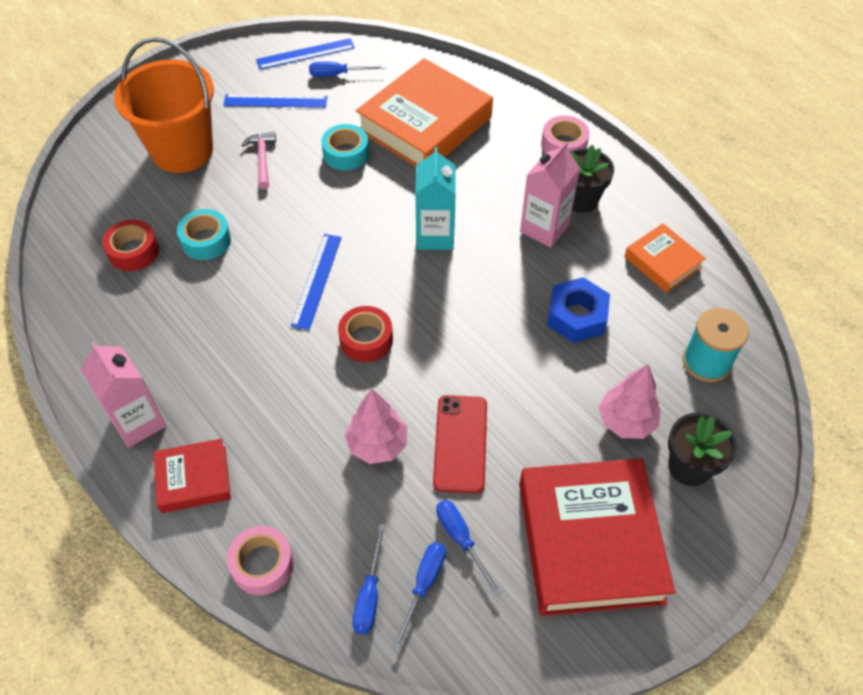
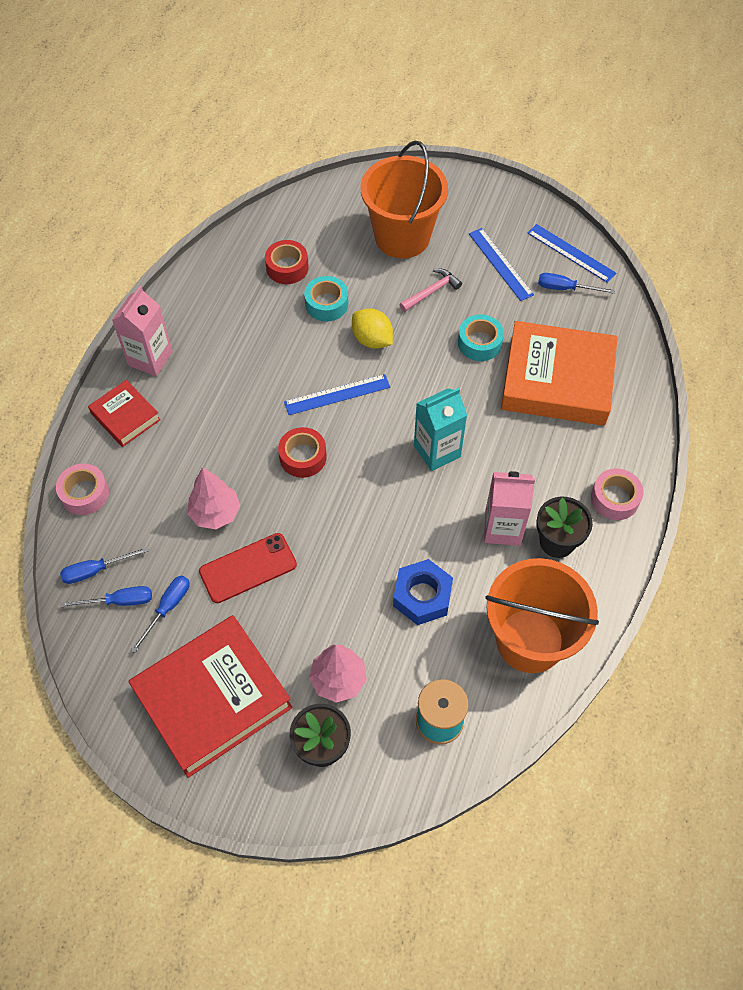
camera: 60 degrees right, 5 degrees up
(277, 226) = (372, 340): none -> yellow lemon
(338, 74) = (565, 288): blue screwdriver -> blue screwdriver turned 45 degrees counterclockwise
(662, 262) = (530, 640): orange book -> orange bucket

